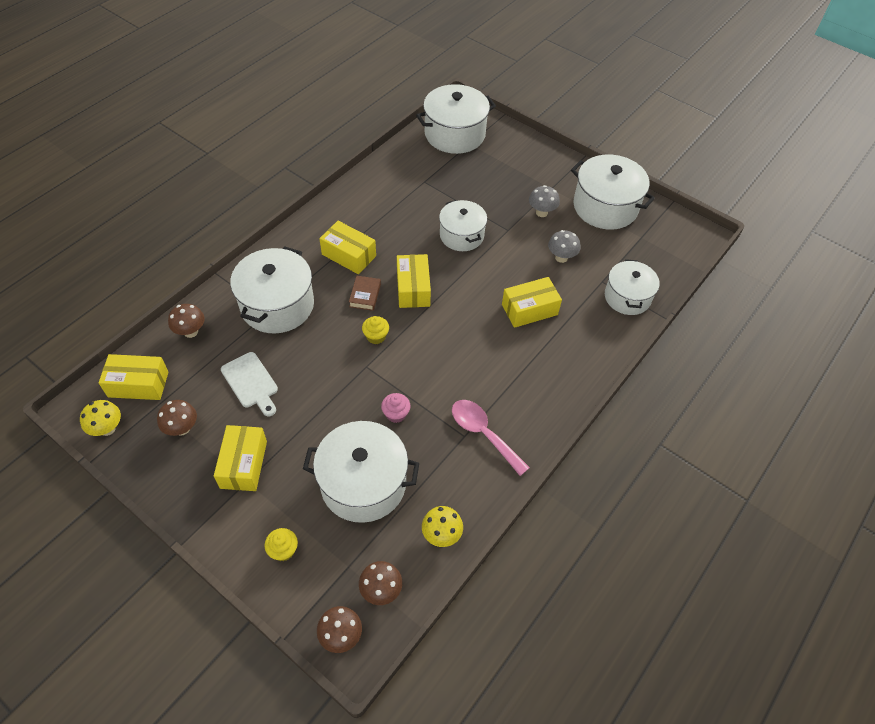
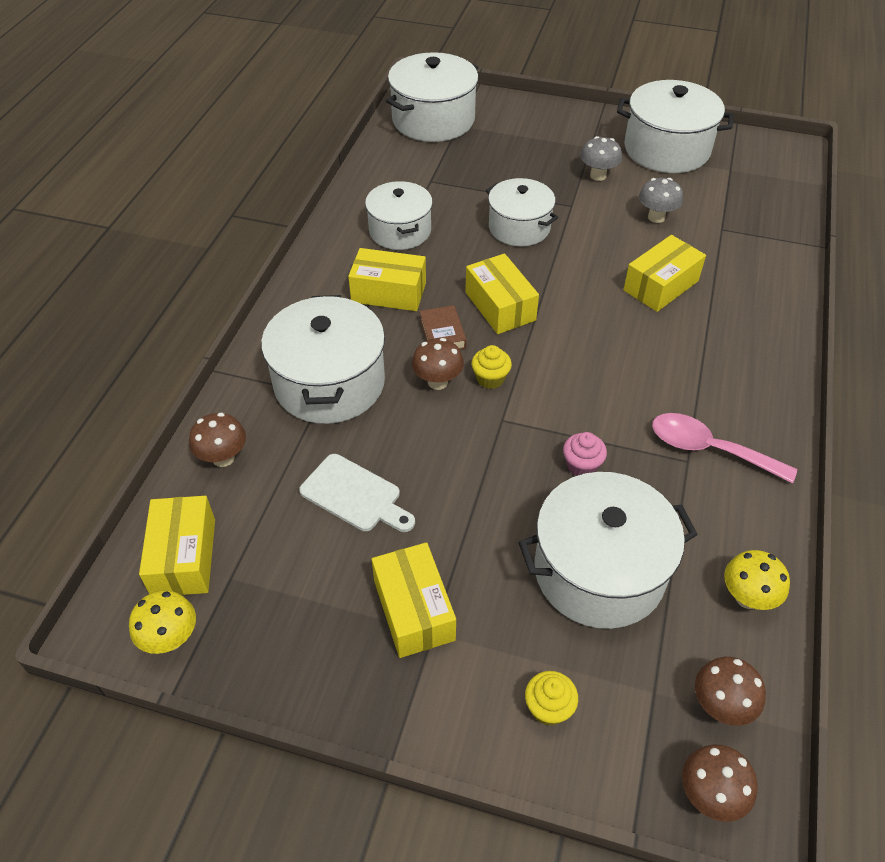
camera: 20 degrees left, 5 degrees down
(138, 384) = (184, 557): yellow box -> yellow box turned 75 degrees counterclockwise
(182, 428) = (290, 595): brown mushroom -> brown mushroom (437, 382)
(627, 297) = (763, 237): white pot -> white pot (400, 231)

